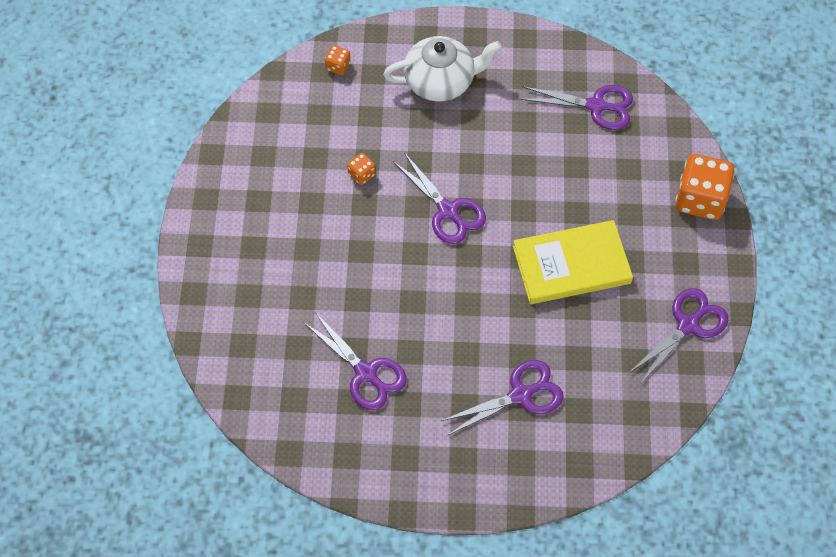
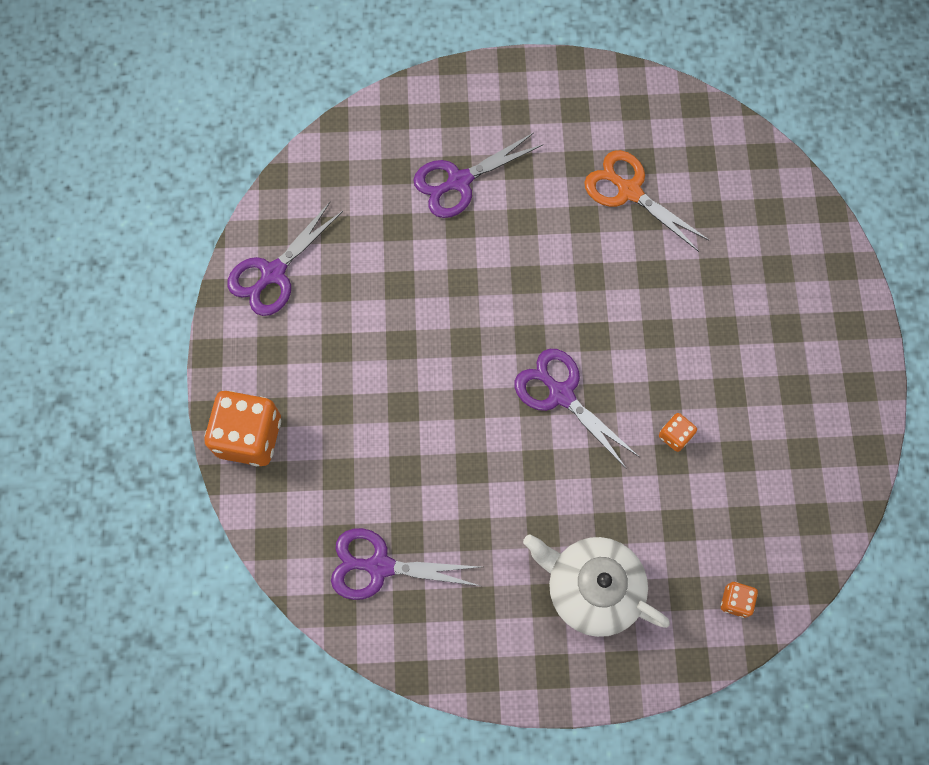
camera: 175 degrees right, 10 degrees up
(366, 373) = (629, 191): purple scissors -> orange scissors
(441, 81) = (592, 588): white teapot -> white teapot turned 45 degrees clockwise
(571, 265) = (407, 335): yellow book -> none

